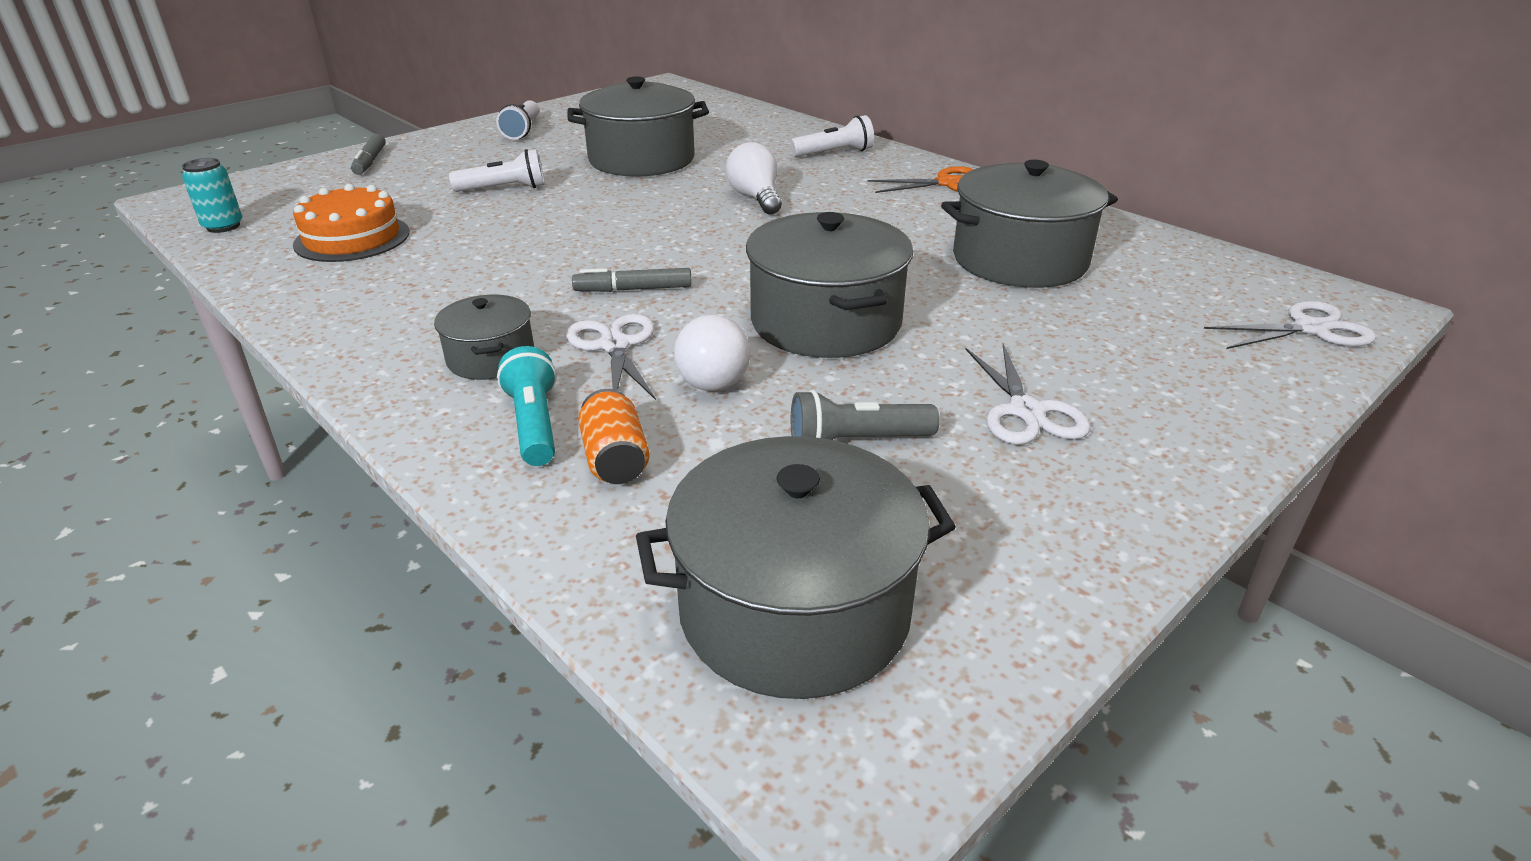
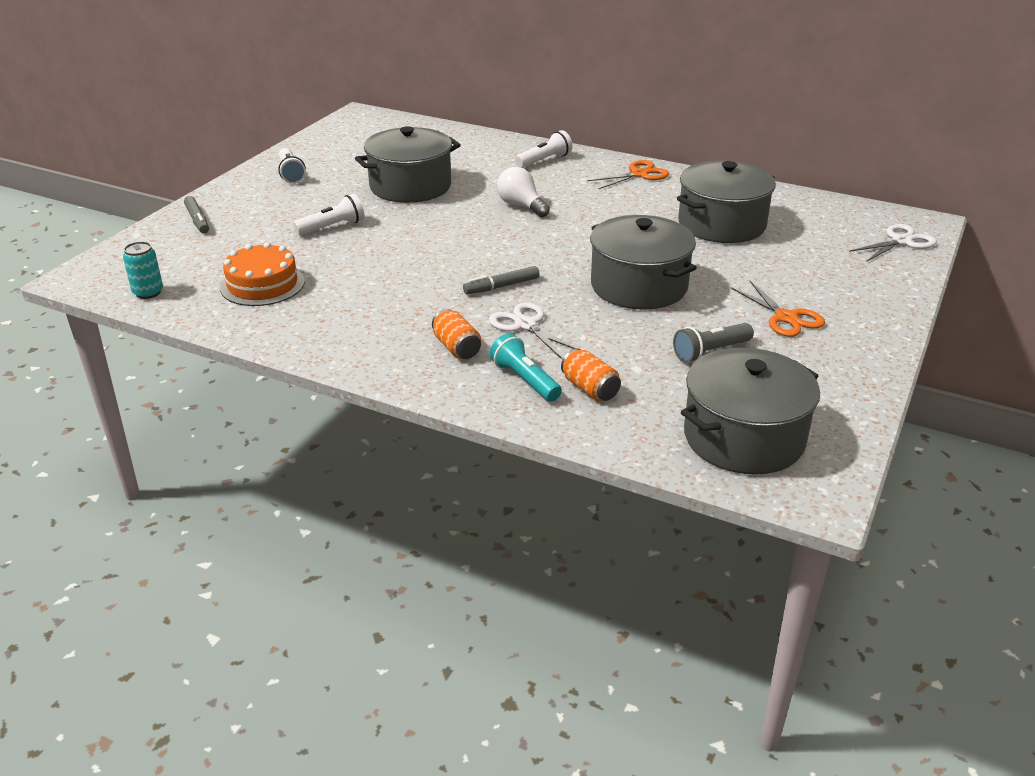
camera: 20 degrees left, 0 degrees up
(491, 358) = (456, 348): grey pot -> orange can
(710, 376) = (600, 332): white light bulb -> none
(1026, 411) = (786, 317): white scissors -> orange scissors

